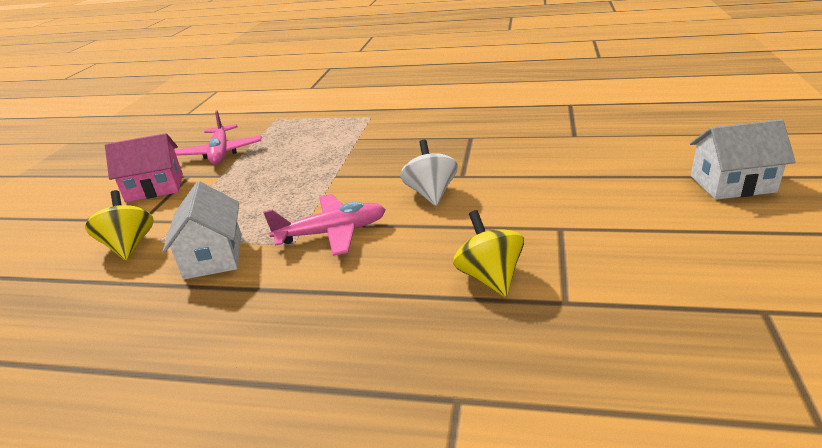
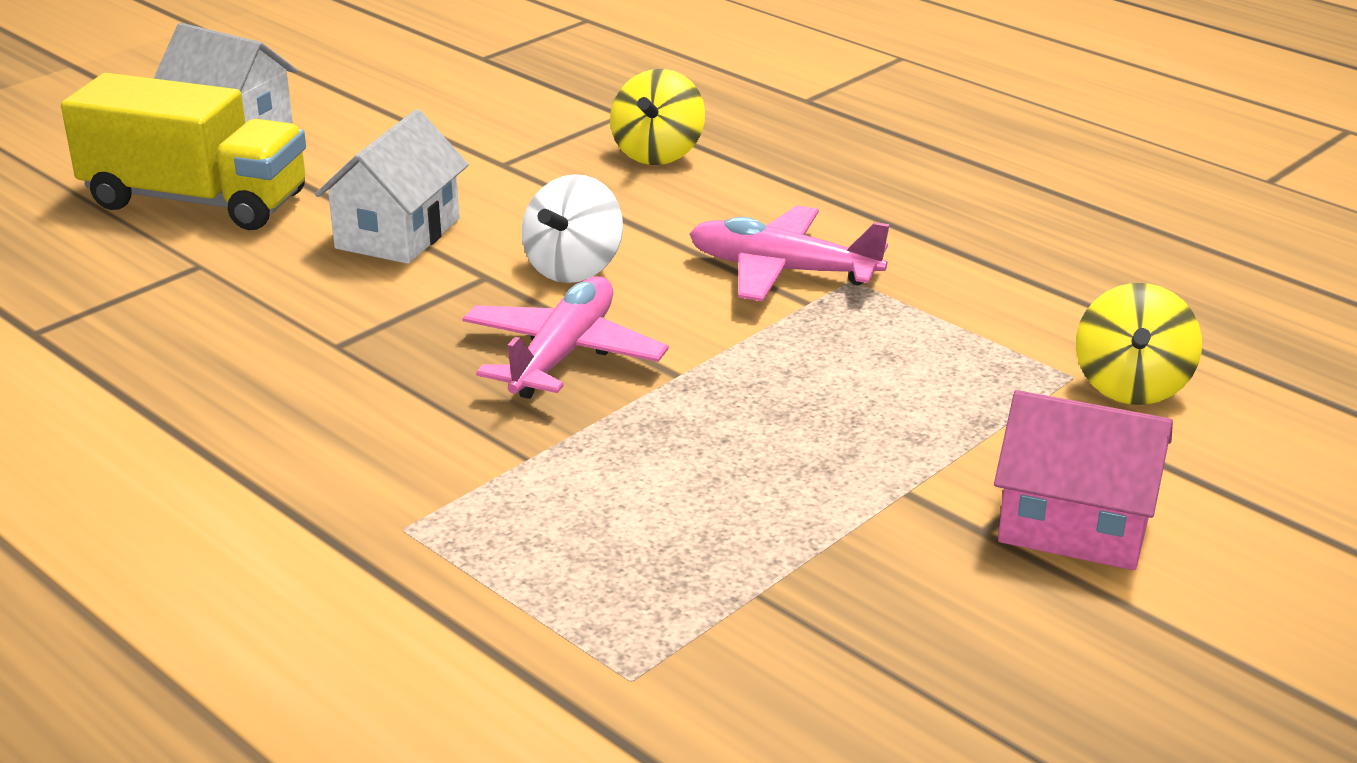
camera: 150 degrees left, 0 degrees up
(213, 256) = (983, 308): white house -> white house (398, 233)
(221, 153) = (874, 581): pink plane -> pink plane (563, 354)
(640, 151) = (196, 201): none -> yellow truck

